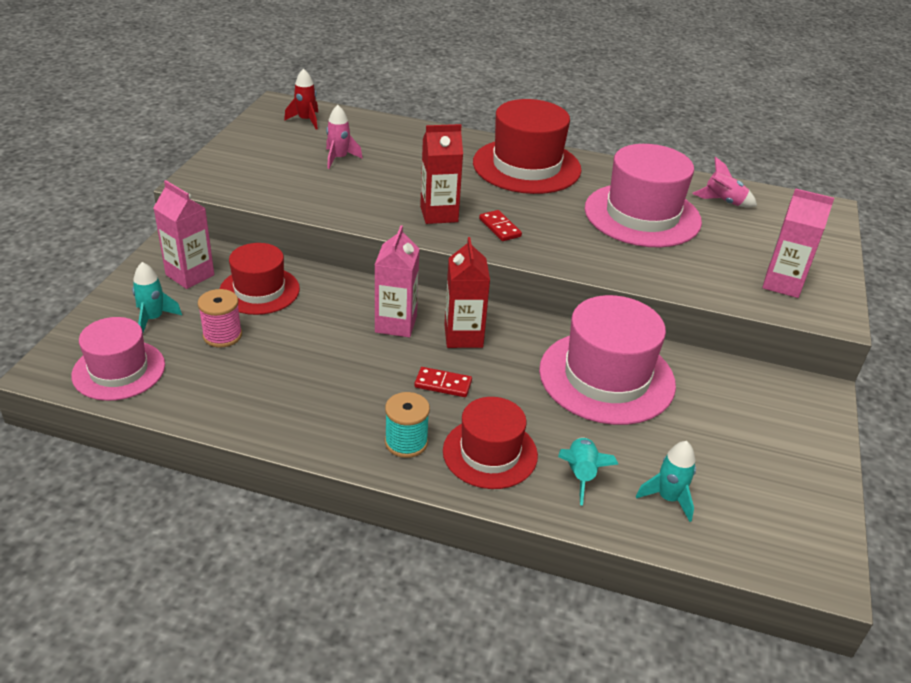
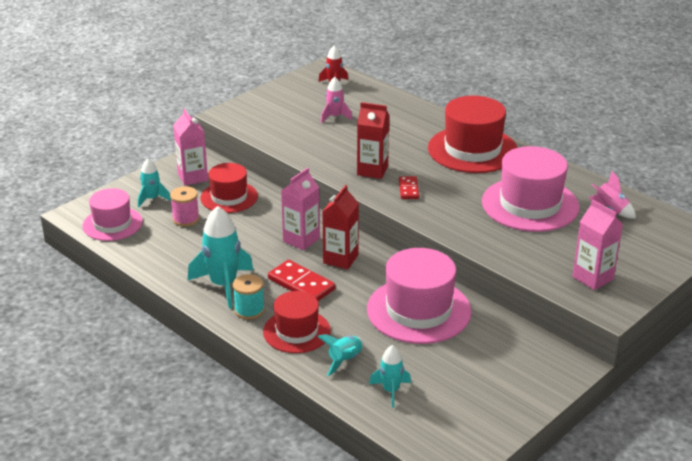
camera: 30 degrees right, 5 degrees down
(344, 416) = (223, 285): none -> turquoise rocket
(443, 384) = (301, 284): red domino -> red domino, size x1.65

